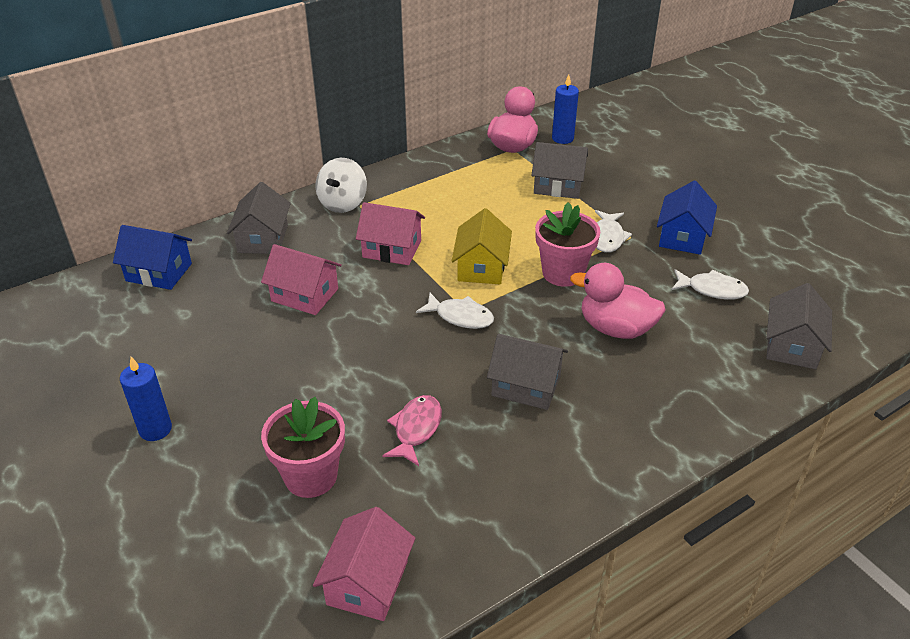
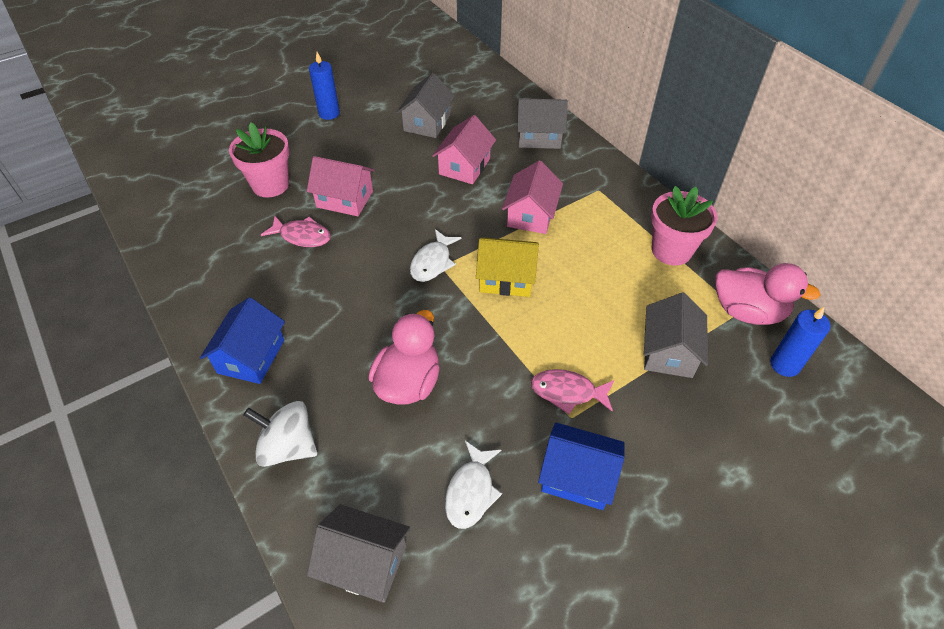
camera: 90 degrees right, 10 degrees up
(159, 272) = (492, 91): blue house -> blue house (251, 356)
(343, 203) = (600, 179): white spinning top -> white spinning top (288, 447)
(368, 582) = (175, 216): pink house -> pink house (345, 199)
(526, 386) = (338, 305): grey house -> grey house (427, 123)
(563, 273) = (499, 344): pink flower pot -> pink flower pot (671, 250)
(607, 237) = (567, 392): white fish -> pink fish

